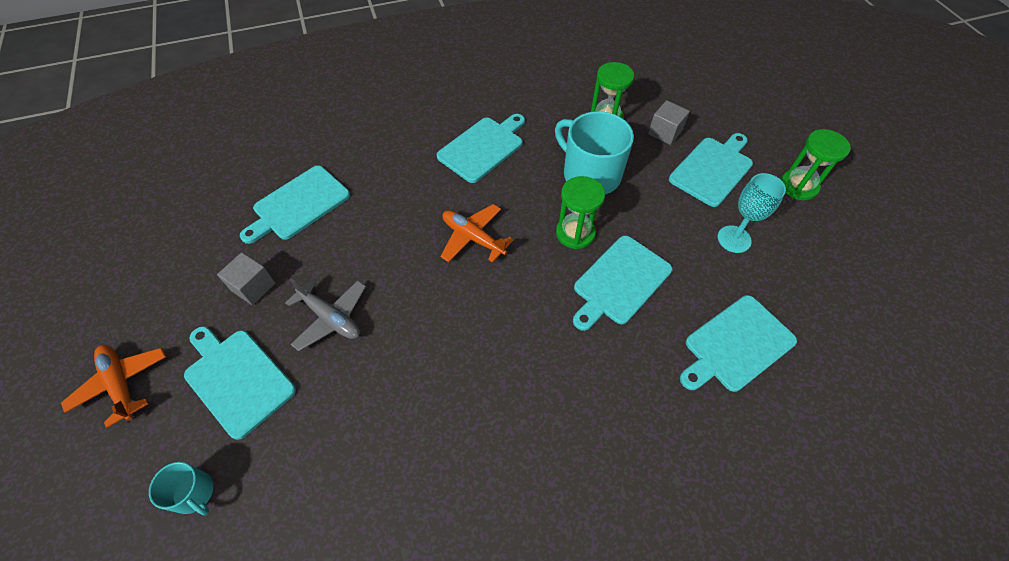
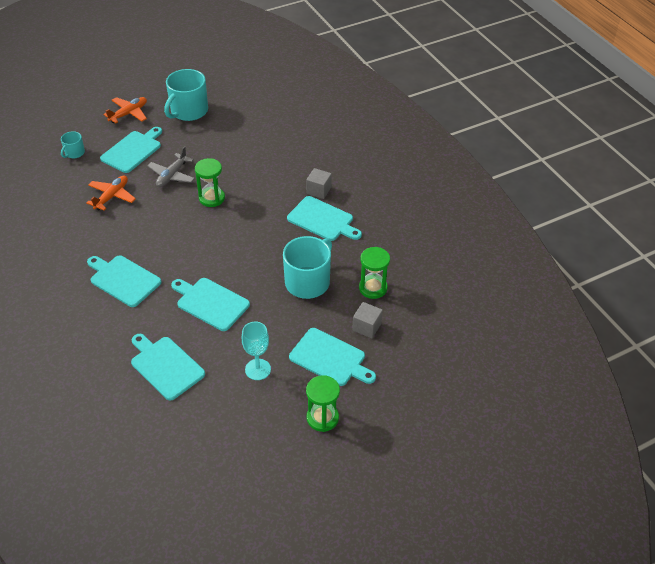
camera: 80 degrees right, 10 degrees down
(170, 284) = (188, 111): none -> turquoise mug
(253, 287) = (190, 141): grey cube -> grey cube (318, 190)
(299, 205) = (252, 144): turquoise cutting board -> turquoise cutting board (123, 280)
(473, 238) = (238, 226): orange plane -> orange plane (112, 196)
(575, 233) = (249, 277): green hourglass -> green hourglass (212, 198)

